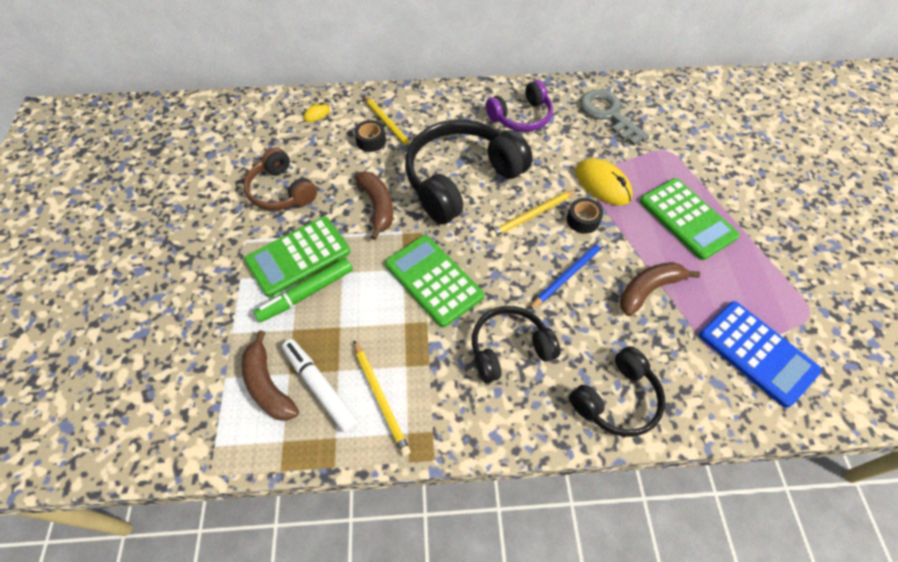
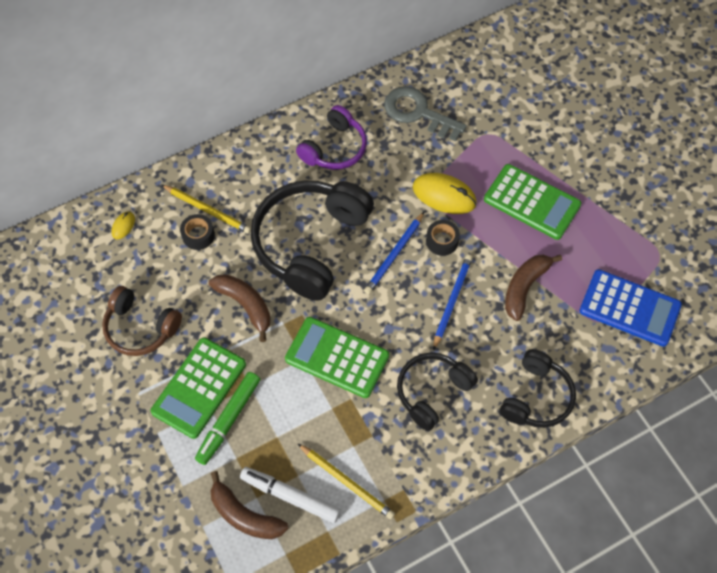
camera: 25 degrees left, 5 degrees up
(532, 215) = (394, 255): yellow pencil -> blue pencil

